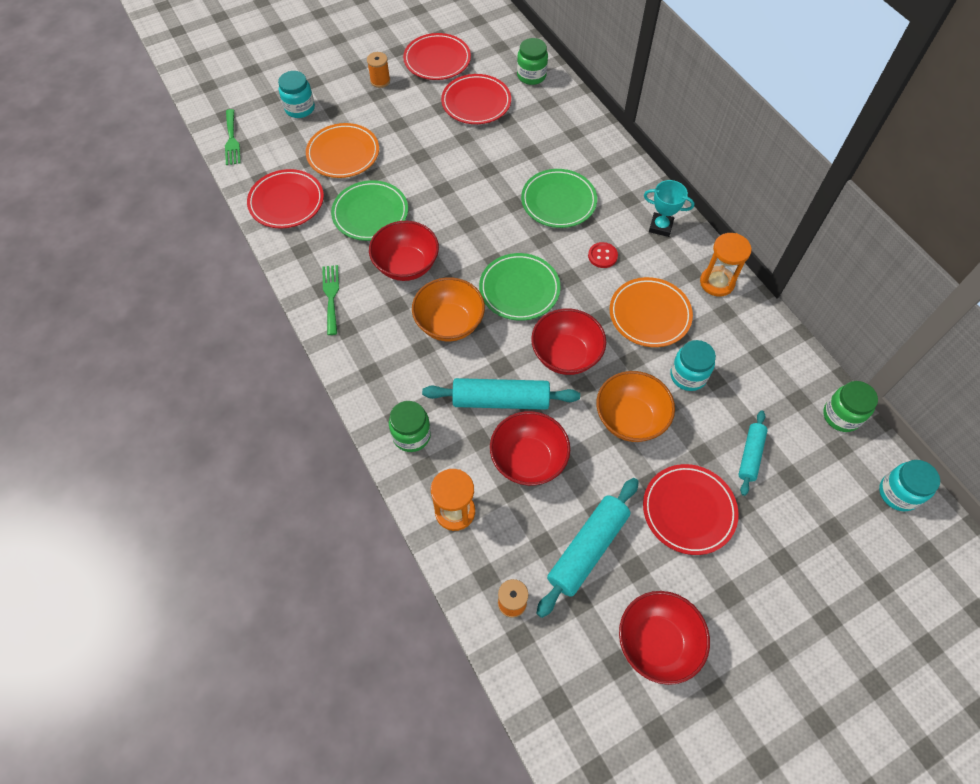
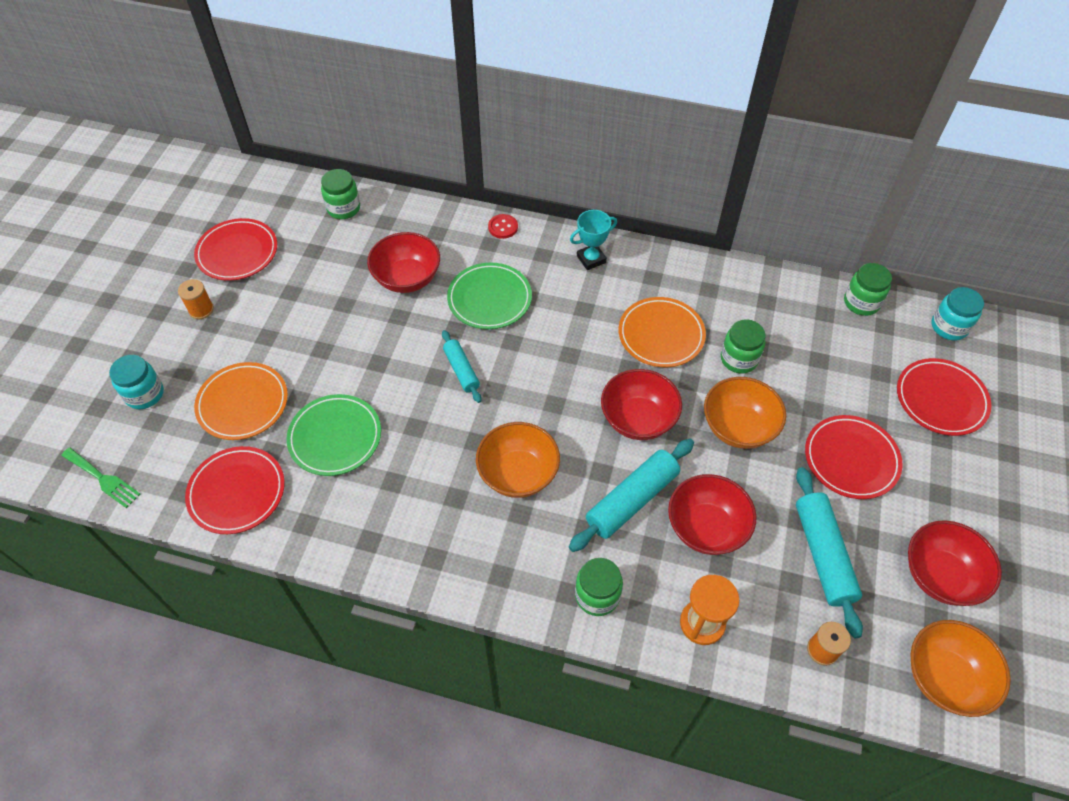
camera: 45 degrees left, 5 degrees down
(331, 296) = (385, 541): green fork -> none
(406, 265) = (423, 456): red bowl -> red bowl (407, 278)
(476, 102) = (320, 266): red plate -> red plate (941, 399)
(519, 289) = (542, 397): green plate -> none
(574, 703) = (944, 677): none -> orange bowl
(602, 256) = (574, 317): red button -> red button (503, 227)
(688, 376) = (739, 359): turquoise jar -> green jar
(717, 282) = (678, 271): orange hourglass -> none
(750, 455) = (841, 381): turquoise rolling pin -> turquoise rolling pin (461, 370)

